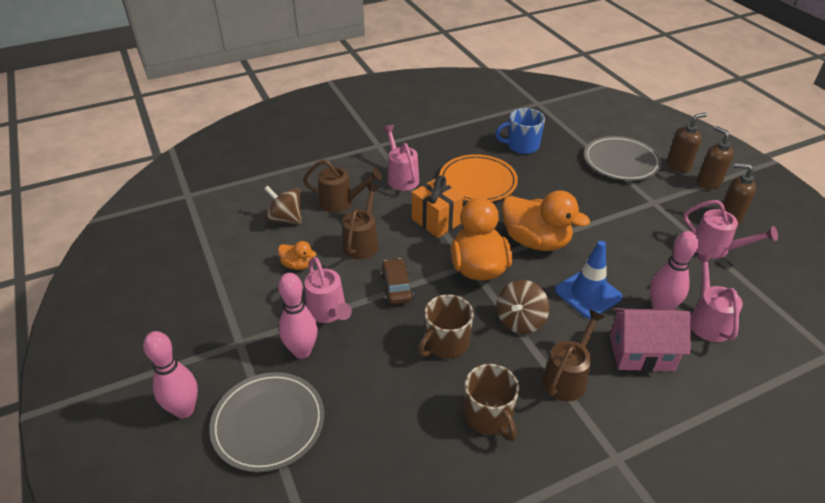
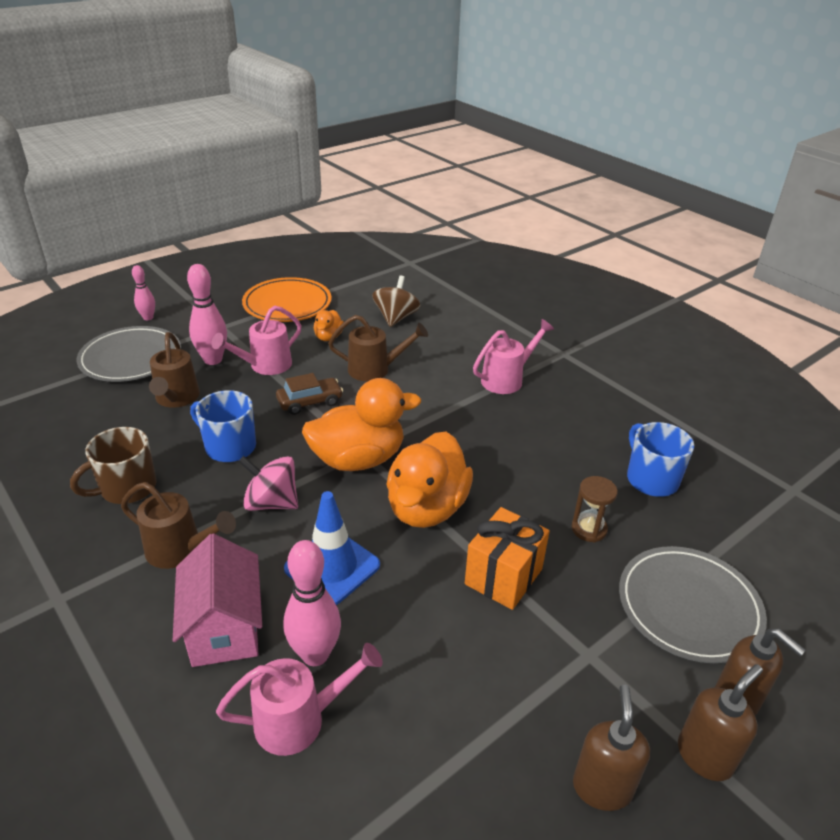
camera: 75 degrees right, 5 degrees down
(184, 410) = (148, 318): pink bowling pin -> pink bowling pin, size x0.59
(342, 202) = (438, 346): brown watering can -> brown watering can (176, 399)
(436, 221) = (433, 416): orange gift -> orange gift (503, 576)
(445, 343) = (229, 447): brown mug -> blue mug
(478, 182) = (533, 443): orange plate -> orange plate (287, 304)
(520, 320) = (271, 502): brown spinning top -> pink spinning top
(562, 179) = (589, 529): none -> brown hourglass
(716, 249) = (490, 751): pink watering can -> none

